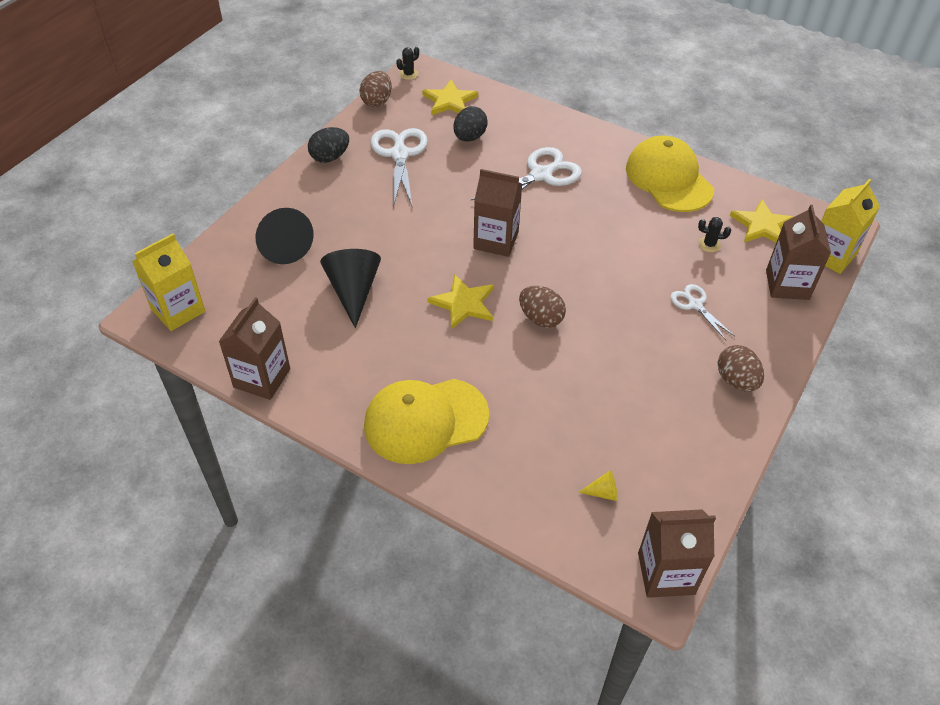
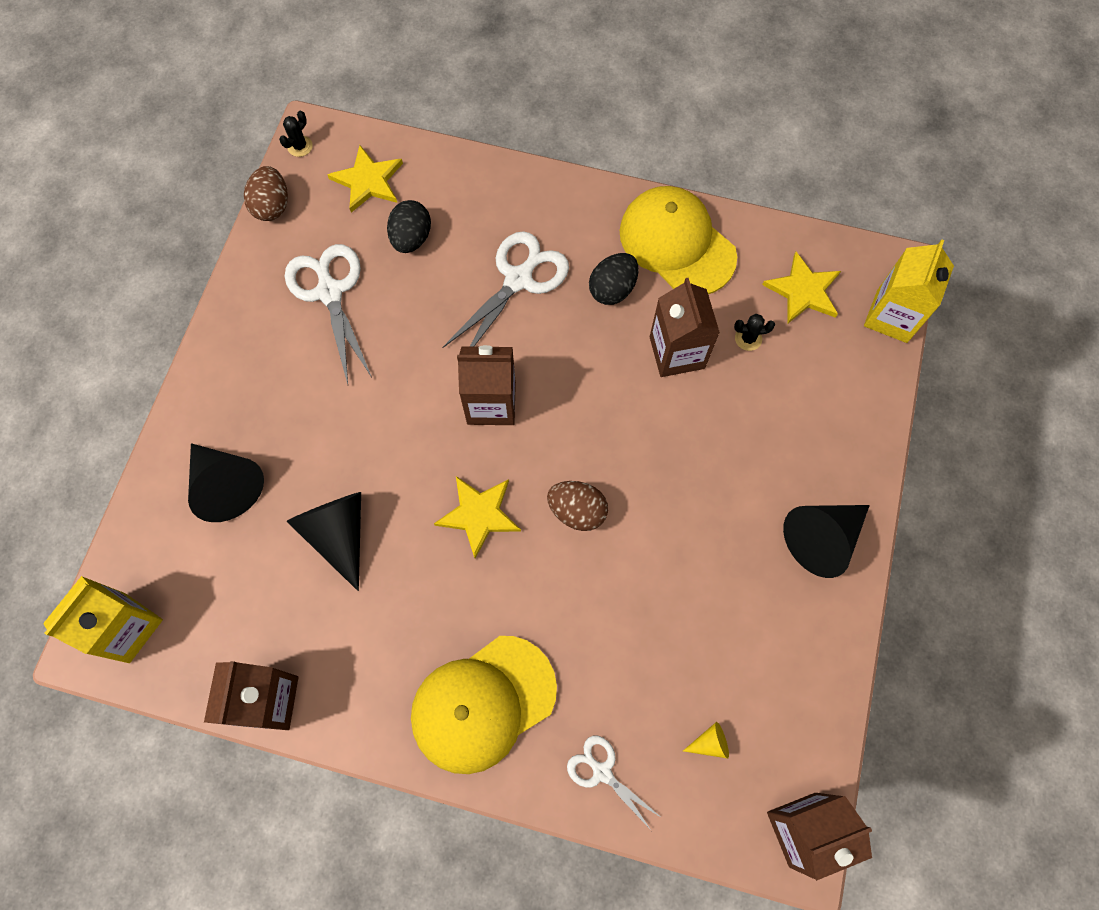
camera: 15 degrees left, 20 degrees up
(330, 157) = (240, 321): black egg -> black egg (612, 289)
(695, 305) = (751, 438): white scissors -> white scissors (602, 772)
(736, 381) = (821, 538): brown egg -> black cone
(787, 285) = (850, 376): brown carton -> brown carton (677, 352)

